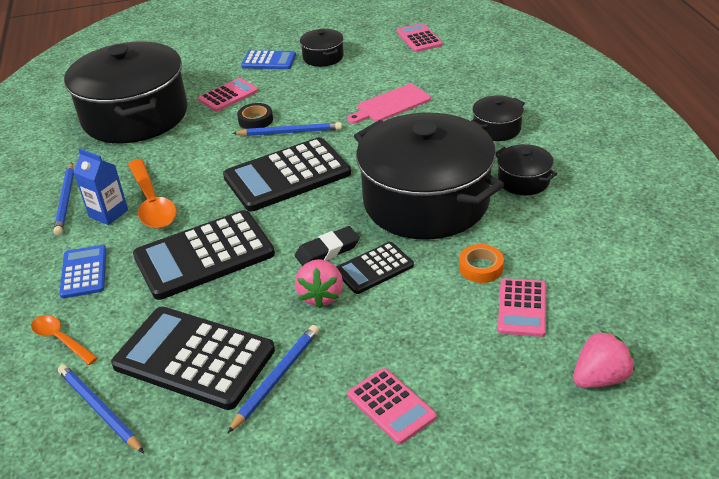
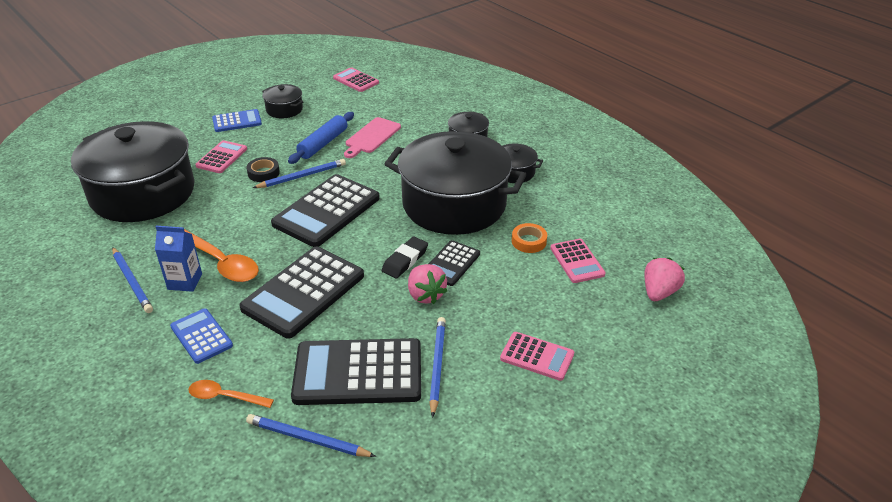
camera: 30 degrees left, 0 degrees up
(335, 102) = (323, 144): none -> blue rolling pin

